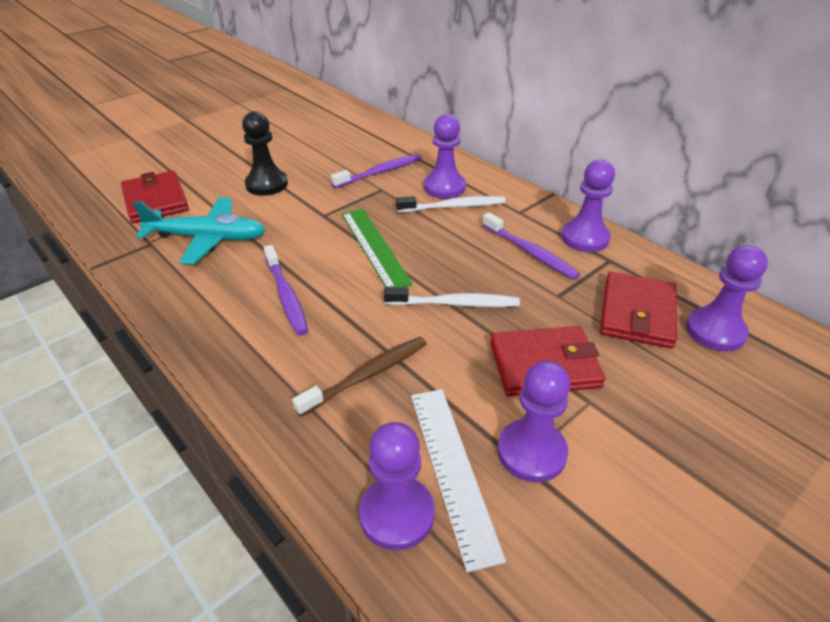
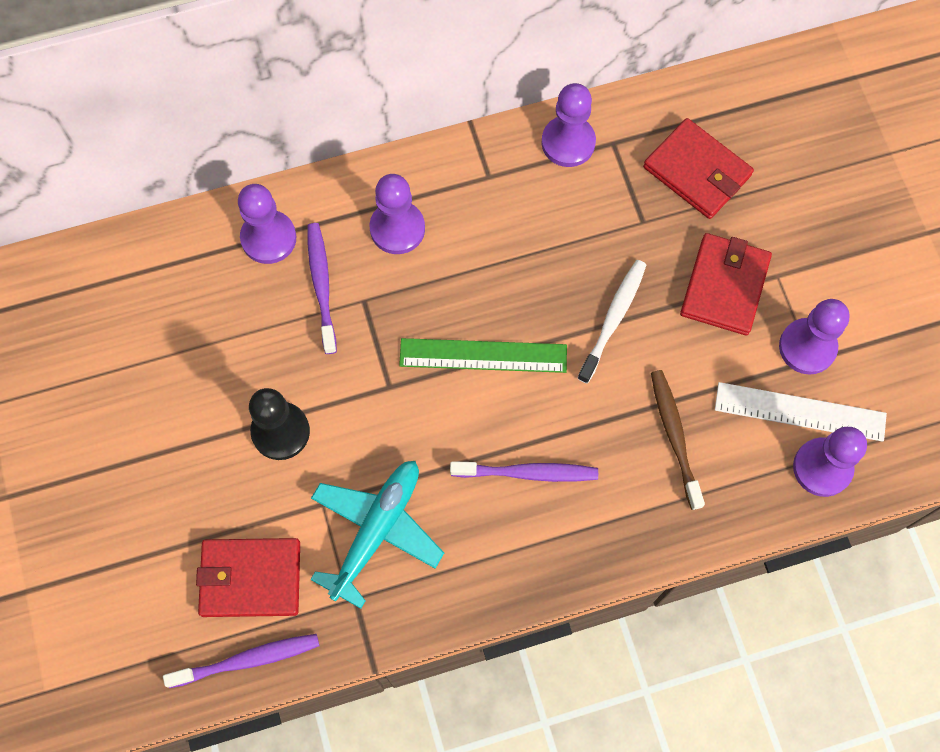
camera: 65 degrees left, 30 degrees up
(453, 207) = (444, 239): white toothbrush -> none
(530, 252) = (566, 208): purple toothbrush -> purple toothbrush (247, 660)
(715, 331) = (745, 126): purple pawn -> purple pawn (268, 238)

